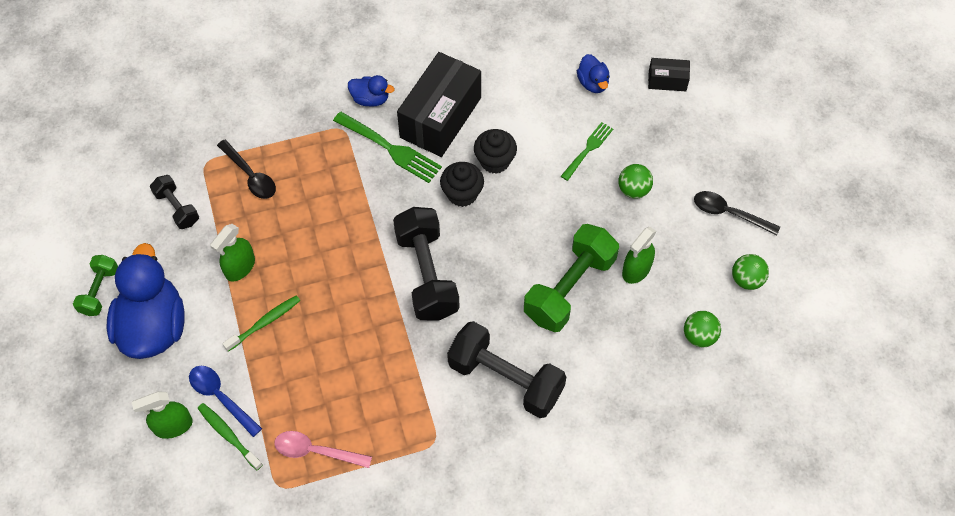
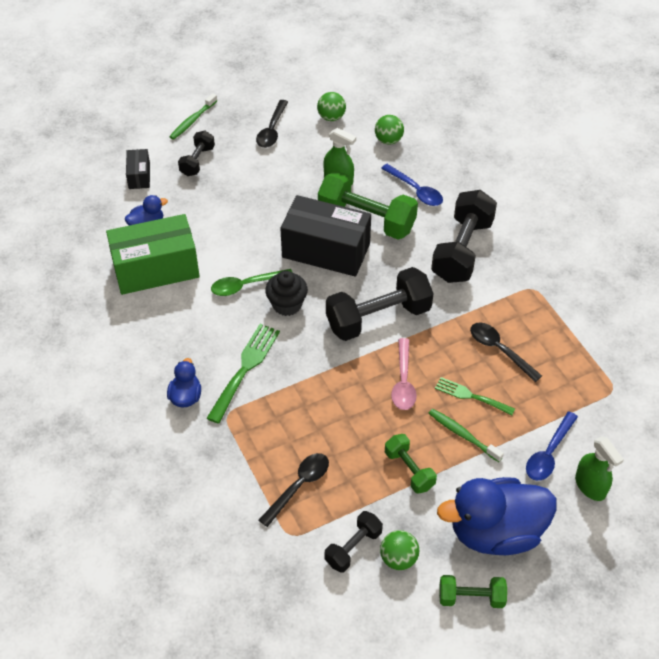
camera: 100 degrees left, 10 degrees down
(228, 435) = (582, 438): green toothbrush -> green toothbrush (192, 121)
(240, 267) = (409, 470): green spray bottle -> green dumbbell
(316, 451) = (572, 368): pink spoon -> pink spoon (403, 381)
(357, 383) = (499, 350): none -> black spoon
(440, 117) = (201, 334): black box -> black box (326, 250)
(495, 161) = (246, 285): black cupcake -> green spoon
(532, 87) = (156, 269): none -> green box
(588, 149) = (222, 222): green fork -> green fork (471, 396)
(608, 349) = (415, 190): none -> blue spoon
(633, 190) = (260, 188): green ball -> green ball (398, 558)
(684, 135) = (197, 161): none -> black dumbbell

